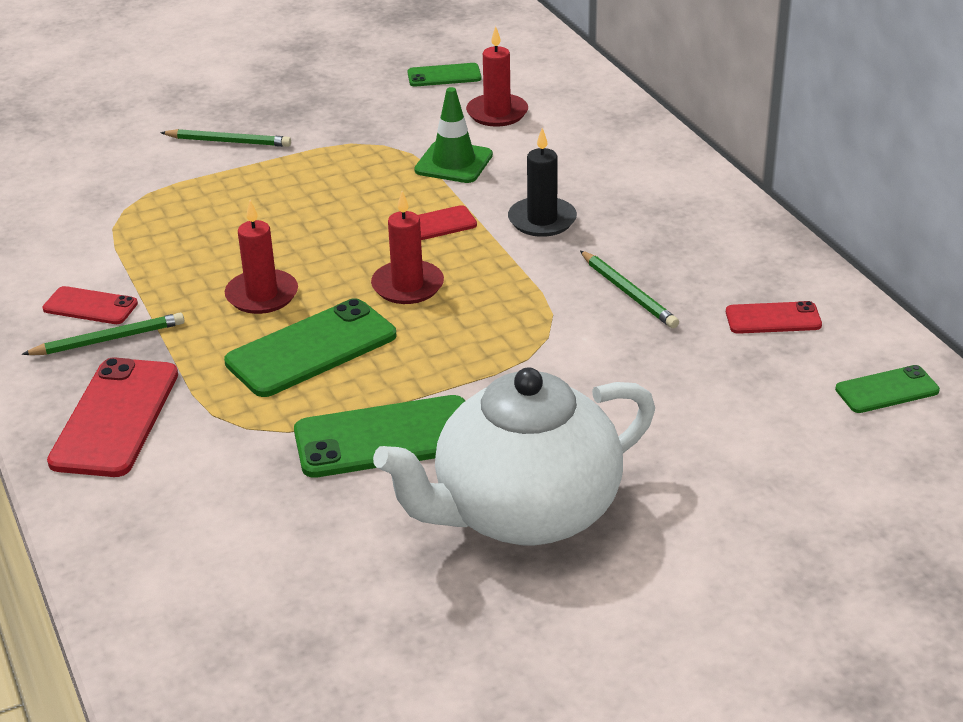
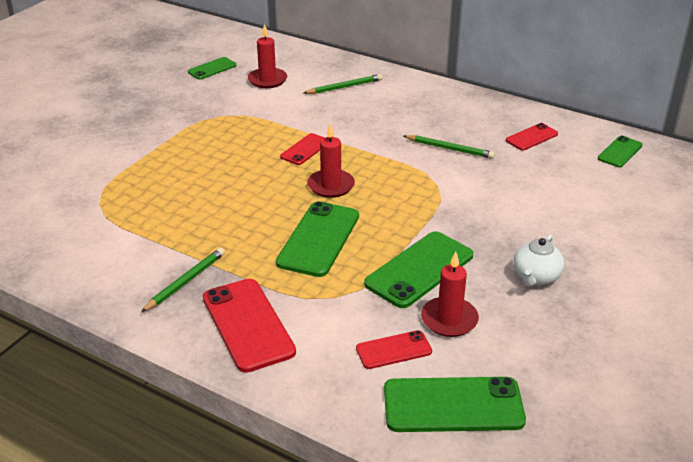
camera: 35 degrees left, 0 degrees up
(90, 306) = (148, 267): red phone -> red phone (393, 350)
(223, 617) = (453, 405): none -> green phone
(229, 142) = (122, 142): green pencil -> green pencil (344, 87)
(262, 295) = (252, 221): red candle -> red candle (449, 319)
(453, 163) = (275, 113): green traffic cone -> none
(523, 512) = (536, 277): white teapot -> white teapot, size x0.43
(542, 220) = (361, 127): black candle -> none

